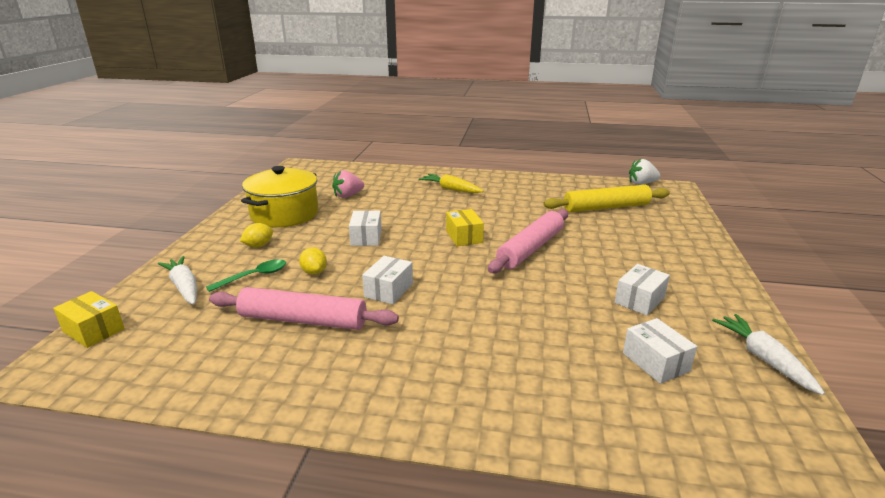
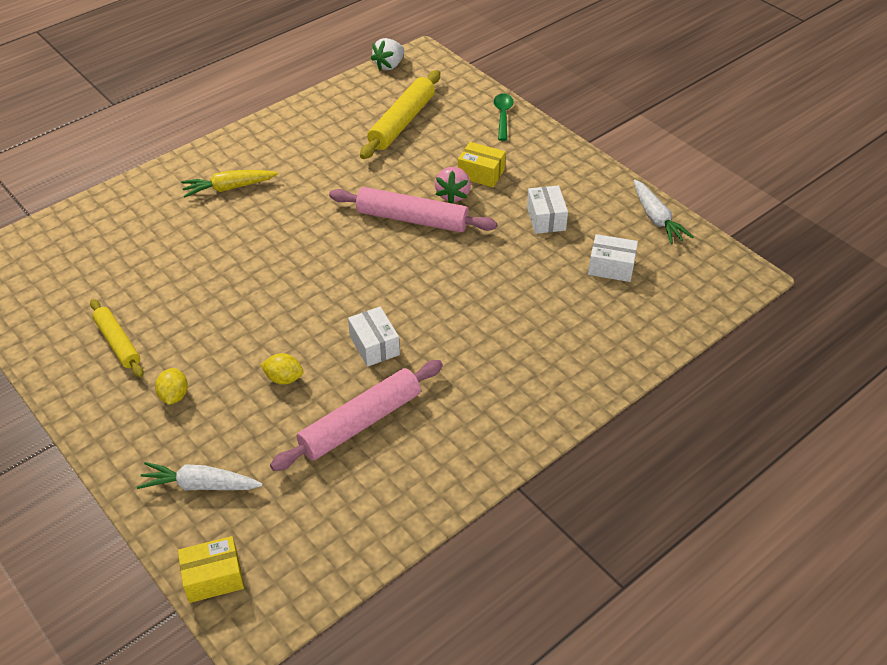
camera: 50 degrees left, 20 degrees up
(254, 276) = (240, 425): green spoon -> green spoon (503, 116)
(285, 214) = (117, 343): yellow pot -> yellow rolling pin
(348, 196) = (136, 270): pink strawberry -> pink strawberry (453, 195)
(366, 237) = (257, 308): white box -> none
(464, 237) = (340, 244): yellow box -> yellow box (481, 173)
(531, 249) = (412, 219): pink rolling pin -> pink rolling pin turned 60 degrees counterclockwise
(763, 359) = (656, 219): white carrot -> white carrot turned 135 degrees counterclockwise

